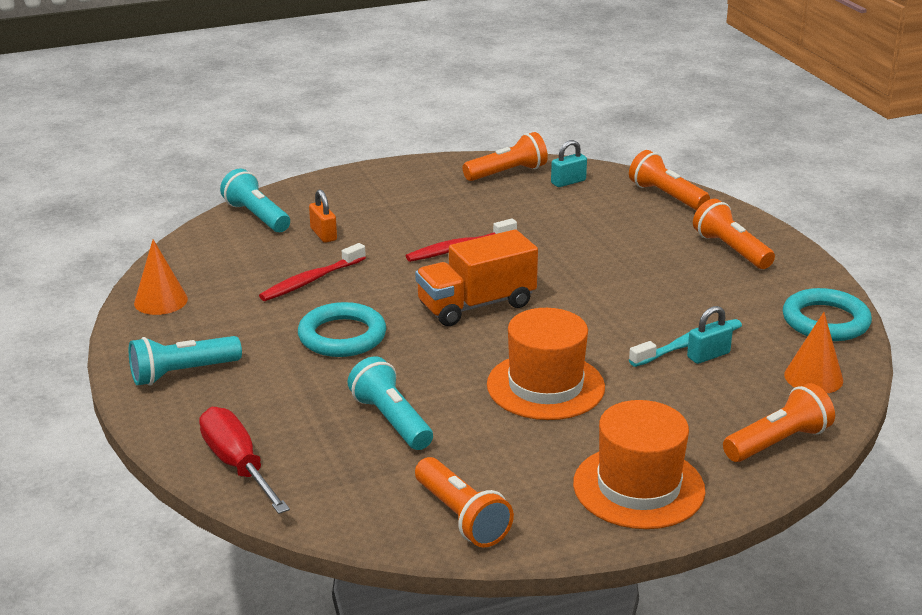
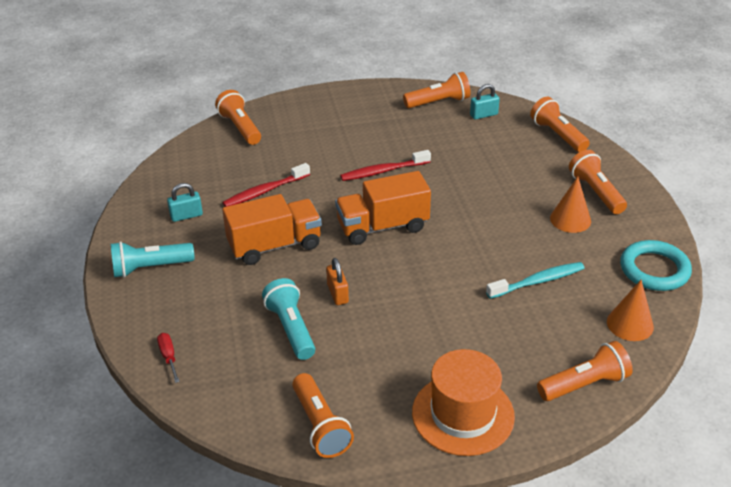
camera: 10 degrees right, 10 degrees up
(161, 301) = (151, 199): orange cone -> orange cone (570, 219)
(238, 465) = (169, 357): red screwdriver -> red screwdriver, size x0.50
(257, 216) = (240, 128): turquoise flashlight -> orange flashlight
(323, 234) = (285, 149): orange padlock -> orange padlock (337, 293)
(342, 336) = (275, 245): turquoise ring -> orange truck
(545, 386) = (416, 309): orange hat -> none
(708, 355) = (550, 293): turquoise padlock -> turquoise padlock (186, 215)

